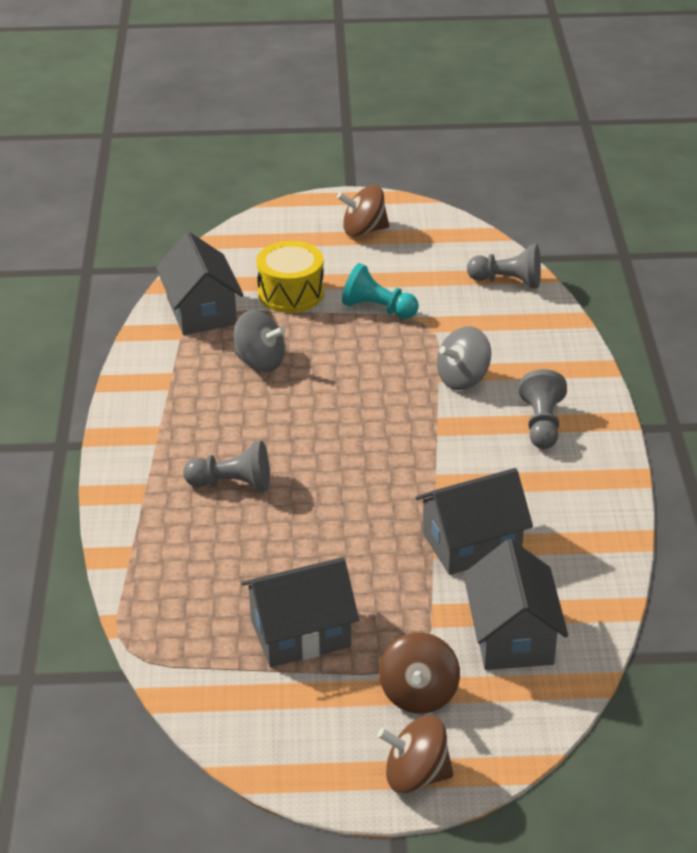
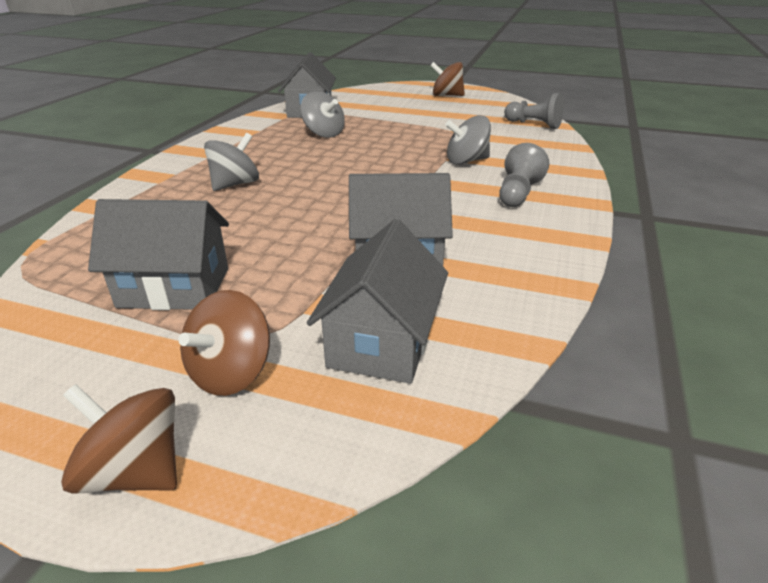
camera: 20 degrees right, 5 degrees down
(232, 484) = (235, 184): grey pawn -> grey spinning top
(291, 293) = (375, 111): yellow drum -> none
(378, 309) = (428, 124): turquoise pawn -> none

